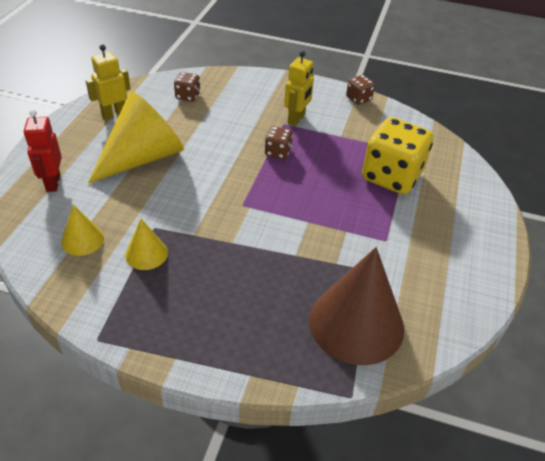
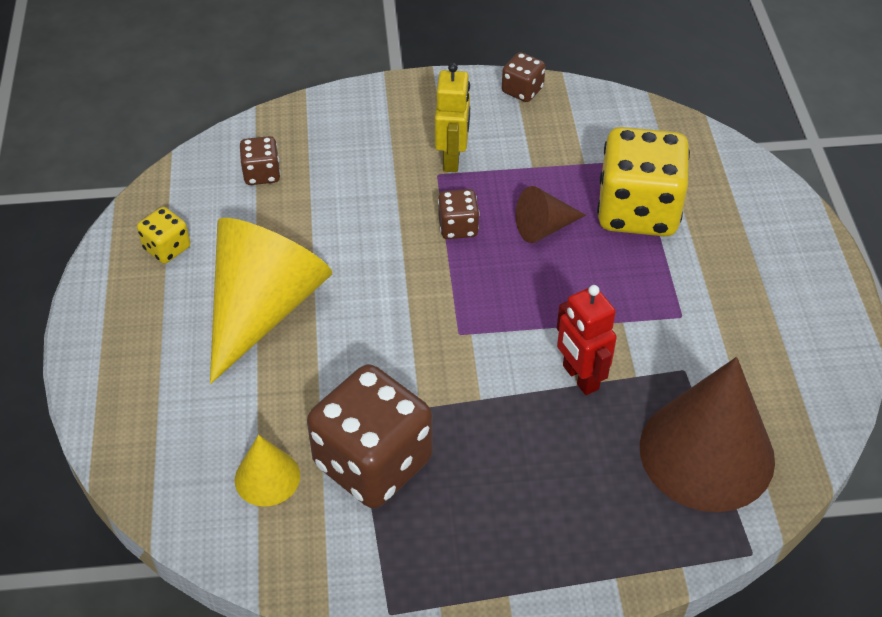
camera: 20 degrees left, 5 degrees up
(53, 183) = (156, 403): red robot -> red robot (580, 377)
(114, 114) = (167, 248): yellow robot -> yellow dice
(146, 253) = (373, 462): yellow cone -> brown dice
(328, 167) = (544, 228): none -> brown cone

